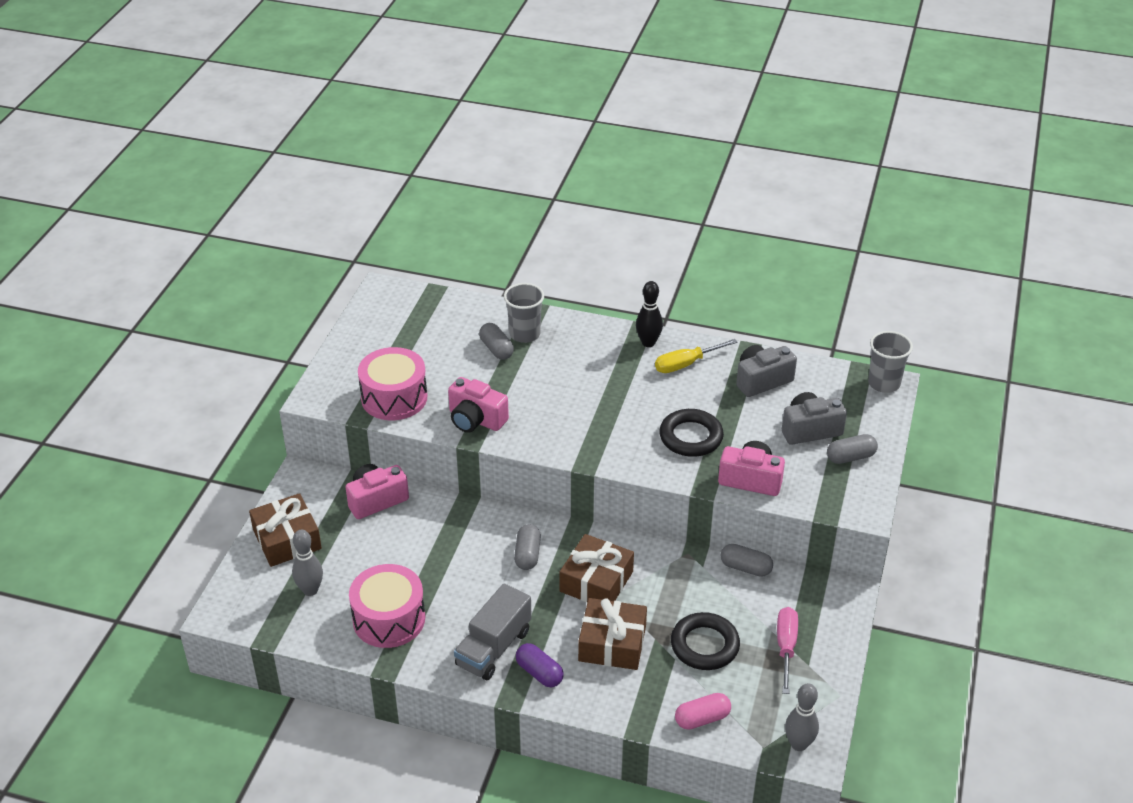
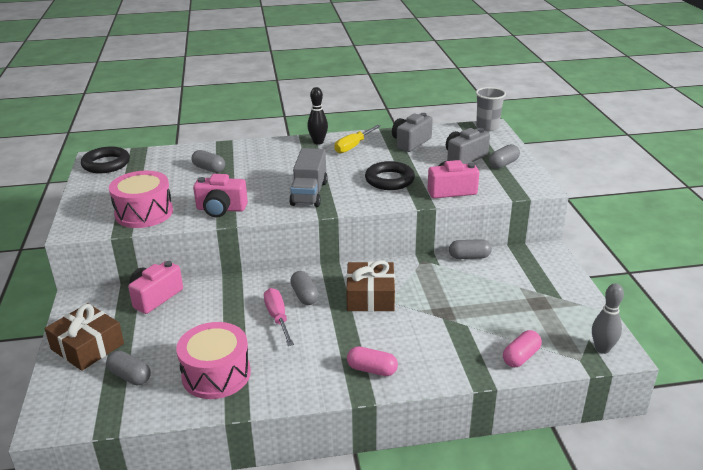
camera: 25 degrees left, 10 degrees down
(310, 590) = (130, 376): grey bowling pin -> grey capsule
(493, 648) = (321, 365): grey truck -> grey truck (309, 193)
(524, 334) = (225, 157): grey cup -> none
(539, 673) = (372, 370): purple capsule -> pink capsule
(612, 643) = (413, 331): brown gift -> none
(704, 645) = (481, 310): black ring -> black ring (106, 164)
(786, 647) = (537, 293): pink screwdriver -> pink screwdriver (278, 318)

